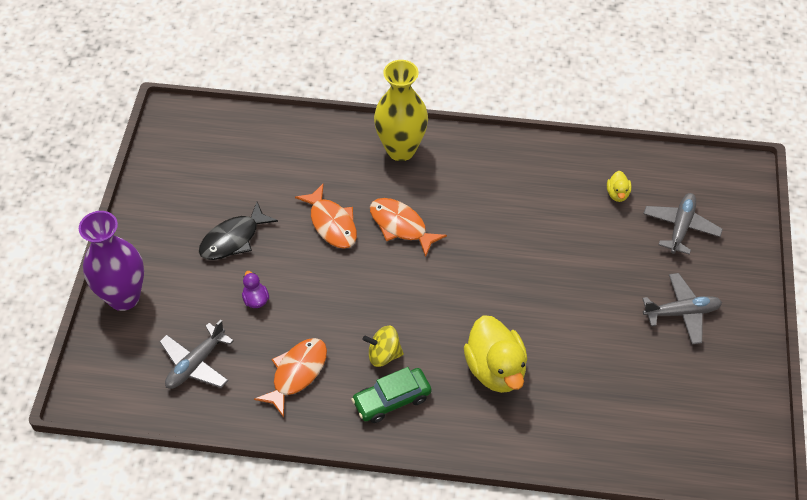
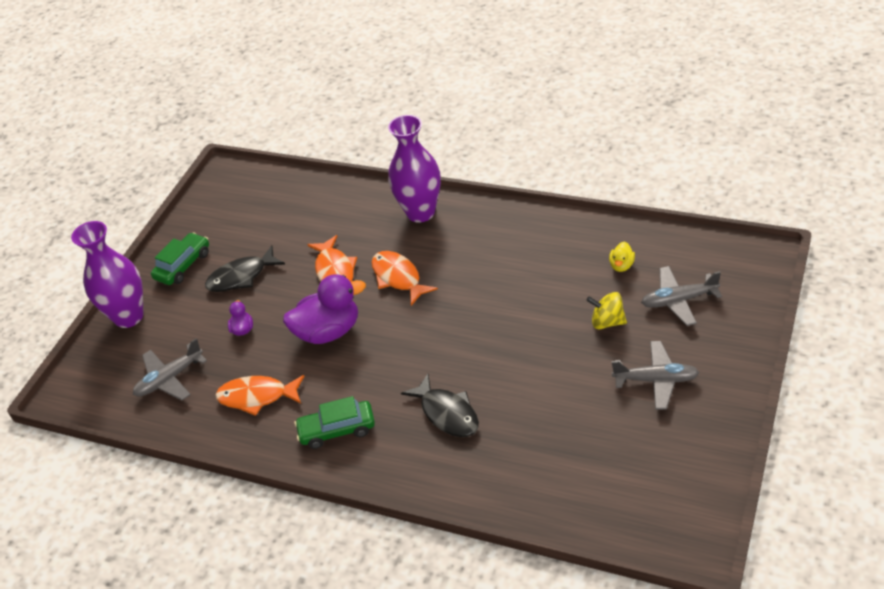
camera: 20 degrees right, 10 degrees down
(164, 231) = (183, 265): none -> green car
(297, 373) = (257, 397): orange fish -> orange fish turned 135 degrees counterclockwise
(348, 293) = (328, 332): none -> purple duck
(383, 354) = (343, 389): yellow spinning top -> yellow spinning top (607, 322)
(401, 149) = (420, 212): yellow vase -> purple vase
(495, 369) = (447, 413): yellow duck -> black fish
(680, 227) = (679, 300): grey plane -> grey plane turned 135 degrees counterclockwise

